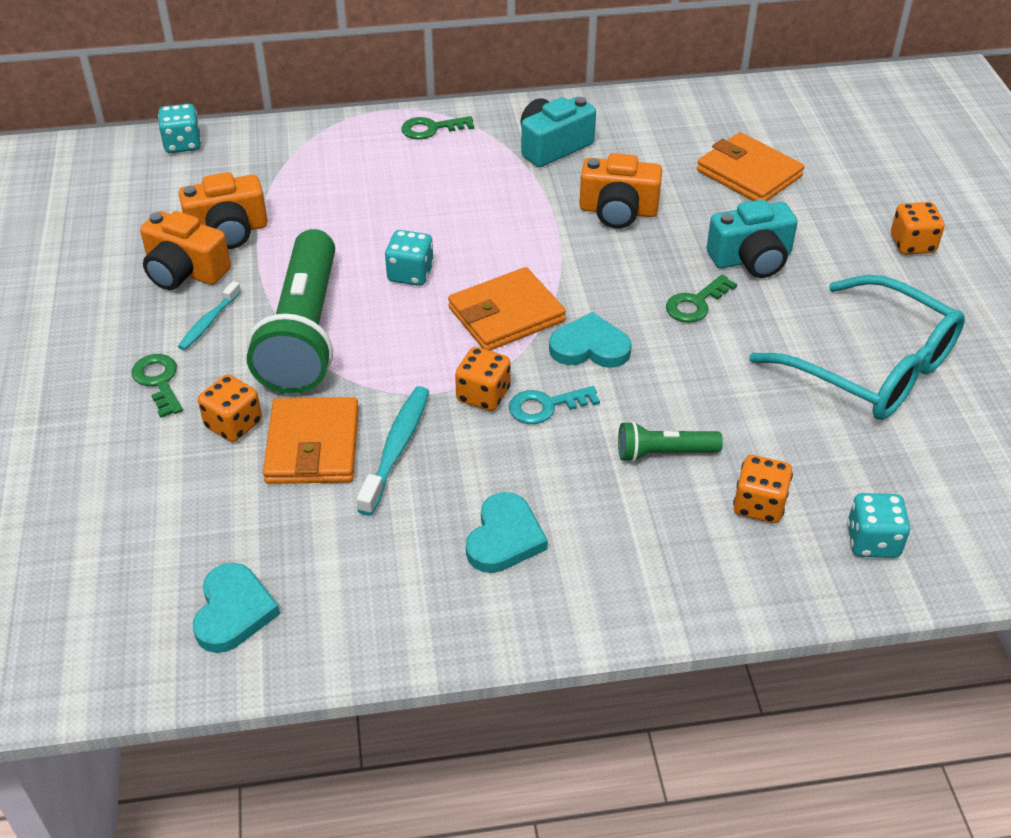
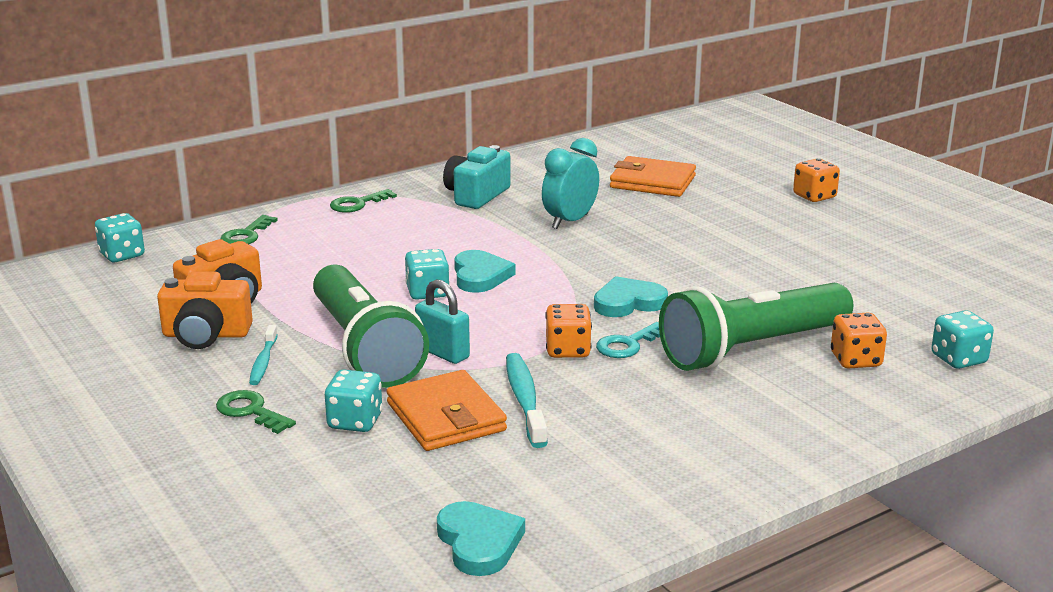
camera: 25 degrees left, 20 degrees down
(233, 424) = (355, 421): orange dice -> turquoise dice
(367, 361) = (443, 353): none -> turquoise padlock
(504, 538) = (675, 430): turquoise heart -> turquoise heart (480, 276)
(506, 314) = (538, 299): orange wallet -> none
(618, 211) = (570, 221): orange camera -> turquoise clock
(664, 453) = (752, 349): green flashlight -> green flashlight, size x2.19
(696, 303) = (687, 260): green key -> green key (246, 235)
(751, 259) = (704, 227): turquoise camera -> none
(872, 367) = (856, 266): turquoise glasses -> none

